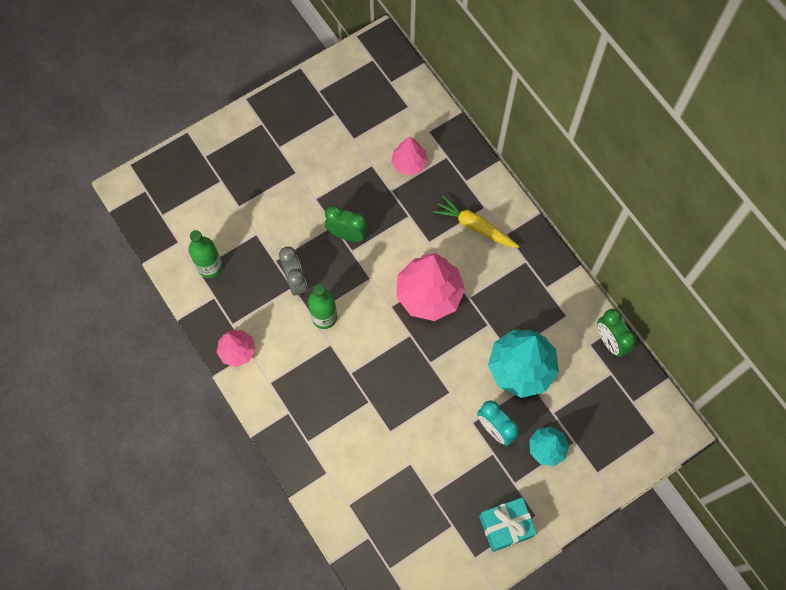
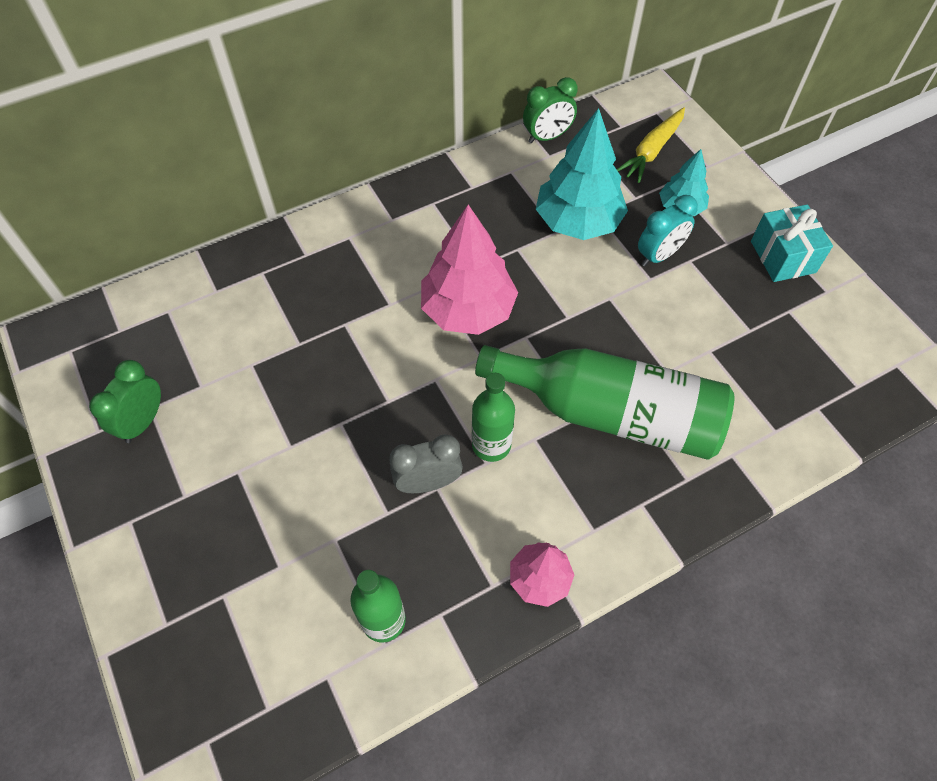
camera: 85 degrees left, 10 degrees down
(347, 234) = (360, 405): green clock -> green clock (143, 422)
(353, 392) = (610, 413): none -> green bottle
(409, 163) = (261, 317): pink tree -> none
(475, 226) = (375, 250): yellow carrot -> yellow carrot (652, 151)

